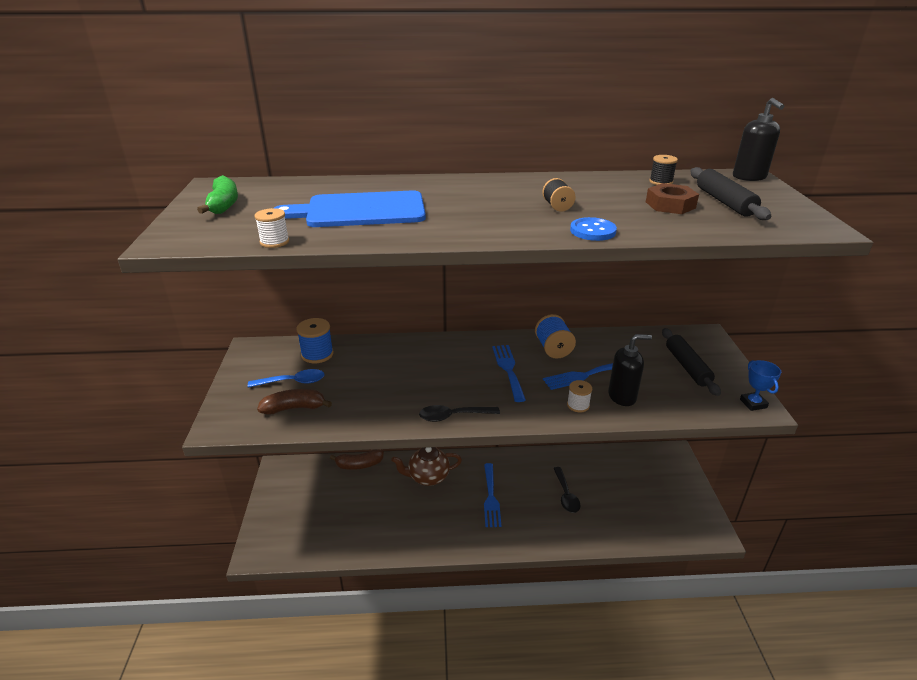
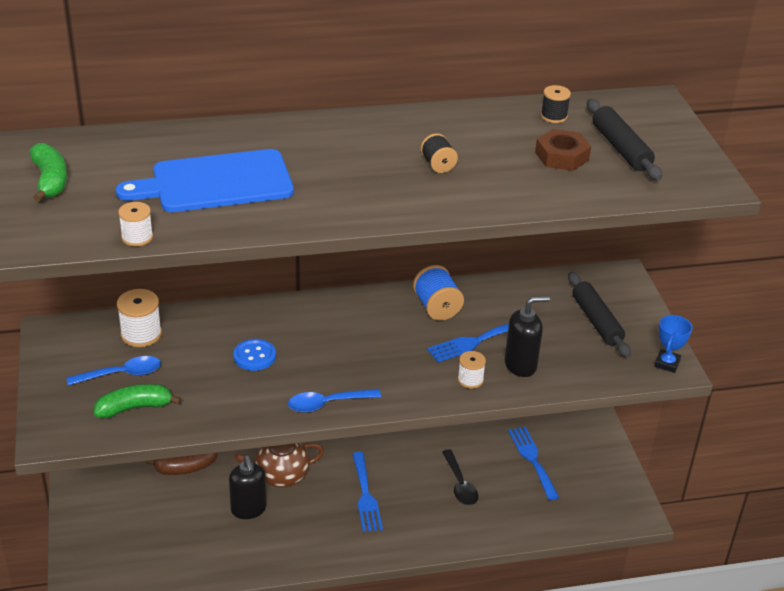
camera: 10 degrees left, 5 degrees up
(294, 408) = (134, 408): brown banana -> green banana
(317, 354) = (141, 334): blue spool -> white spool
(453, 416) = (327, 404): black spoon -> blue spoon
(508, 369) = (384, 339): blue fork -> blue fork (532, 459)
(592, 231) = (478, 202): blue button -> blue button (254, 356)
(749, 177) = (654, 103): black soap dispenser -> black soap dispenser (248, 509)
(753, 403) = (667, 363): blue trophy -> blue trophy turned 45 degrees clockwise

